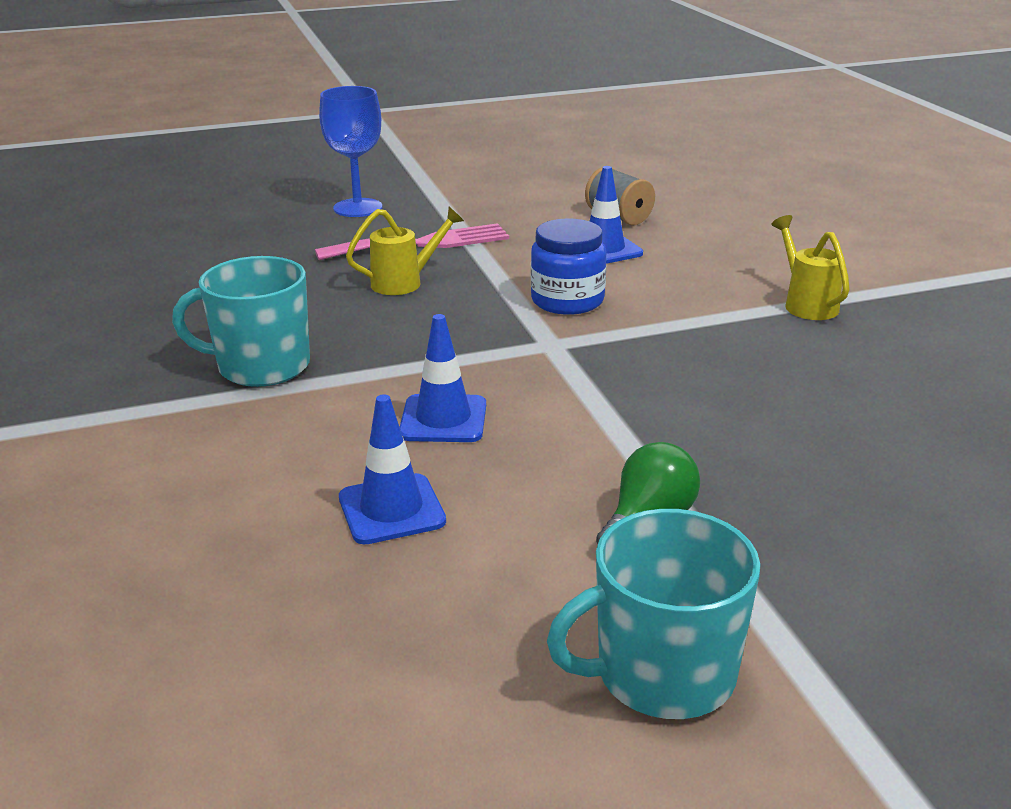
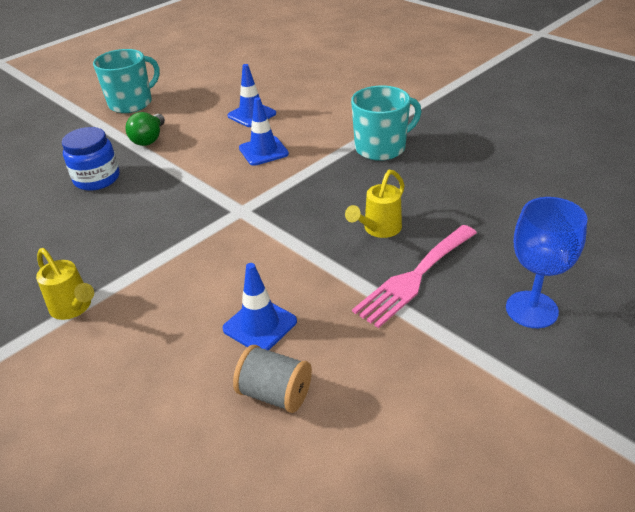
camera: 155 degrees right, 10 degrees up
(567, 301) = (253, 250): blue jar -> blue jar (97, 179)

